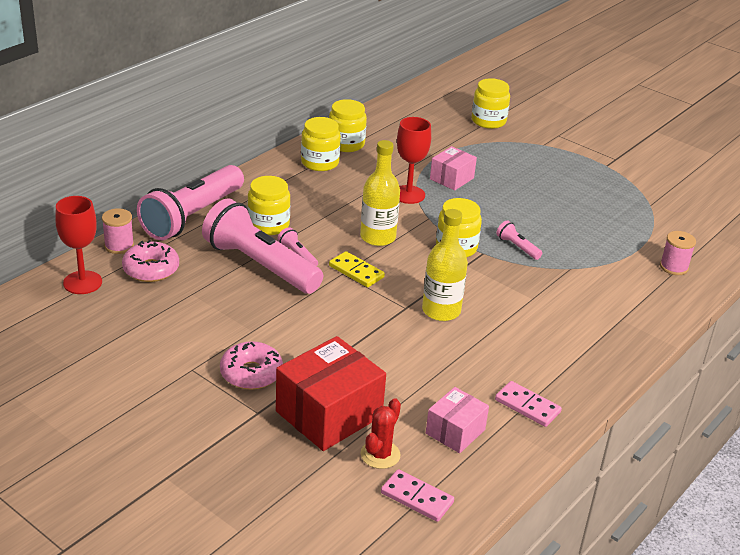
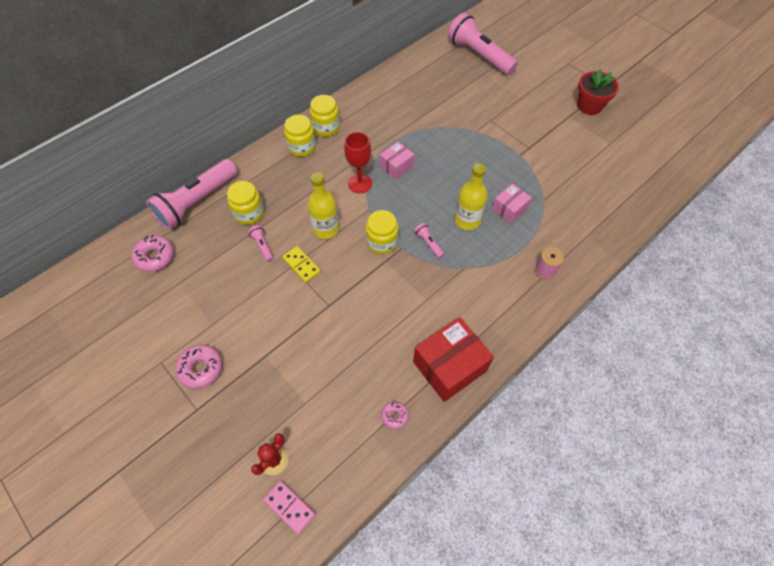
camera: 10 degrees right, 25 degrees up
(82, 282) = (105, 268): red goblet -> none
(119, 246) = (138, 231): pink spool -> none
(260, 265) = (233, 255): pink flashlight -> pink flashlight (479, 56)
(329, 414) = (247, 414): red box -> red box (449, 366)
(441, 311) = (354, 310): yellow bottle -> yellow bottle (467, 220)
(455, 431) = (334, 439): pink box -> pink box (509, 209)
(488, 121) = (440, 104): yellow jar -> none
(527, 406) = (394, 416): pink domino -> pink donut
(677, 121) = (589, 106): none -> red flower pot

